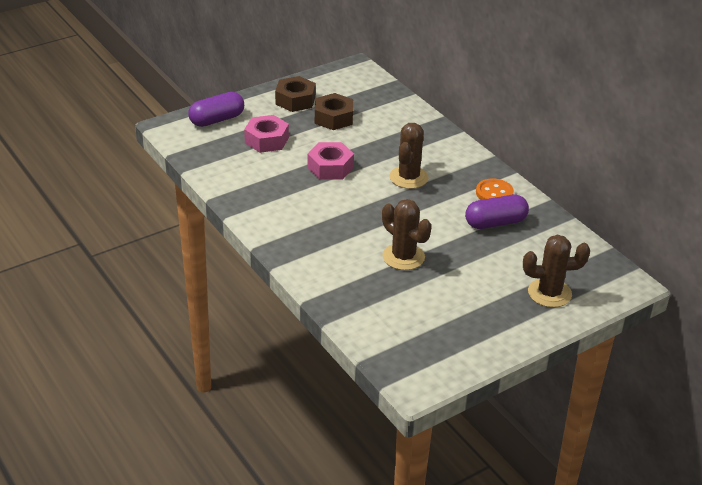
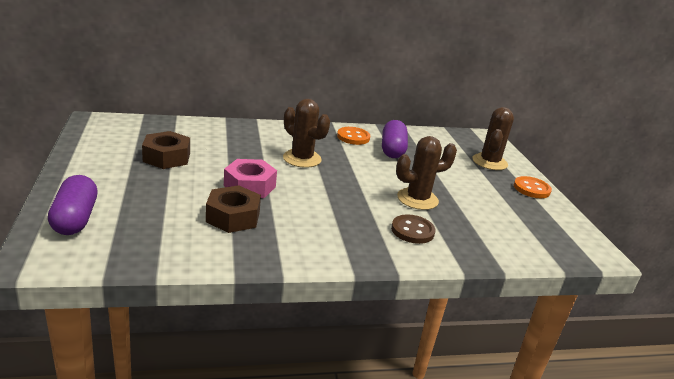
camera: 70 degrees left, 10 degrees down
(266, 140) = (160, 202): pink nut -> none
(295, 100) = (106, 164): brown nut -> brown nut (233, 217)
(343, 263) = (412, 231): none -> brown button
(514, 330) = (531, 189): none -> orange button

